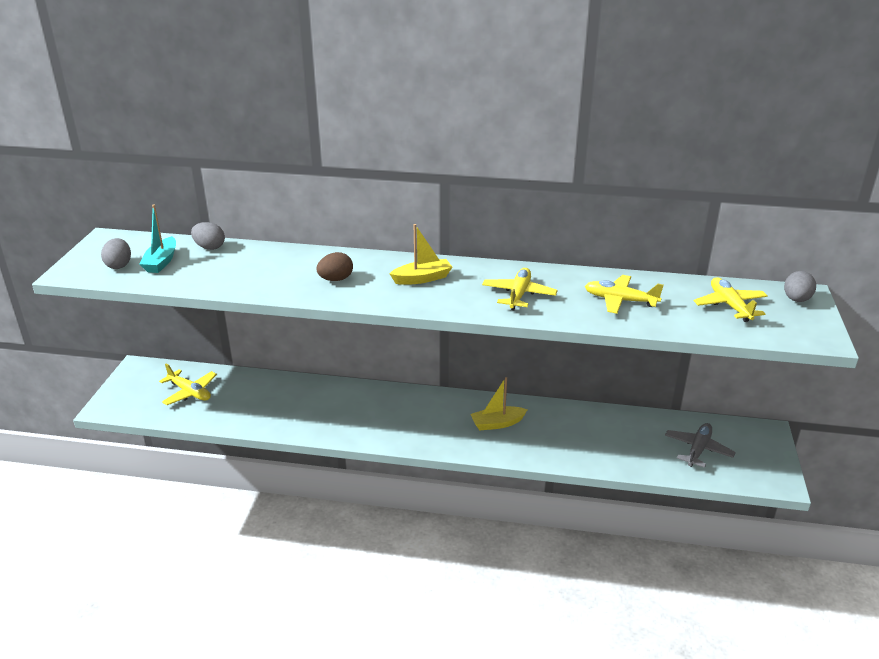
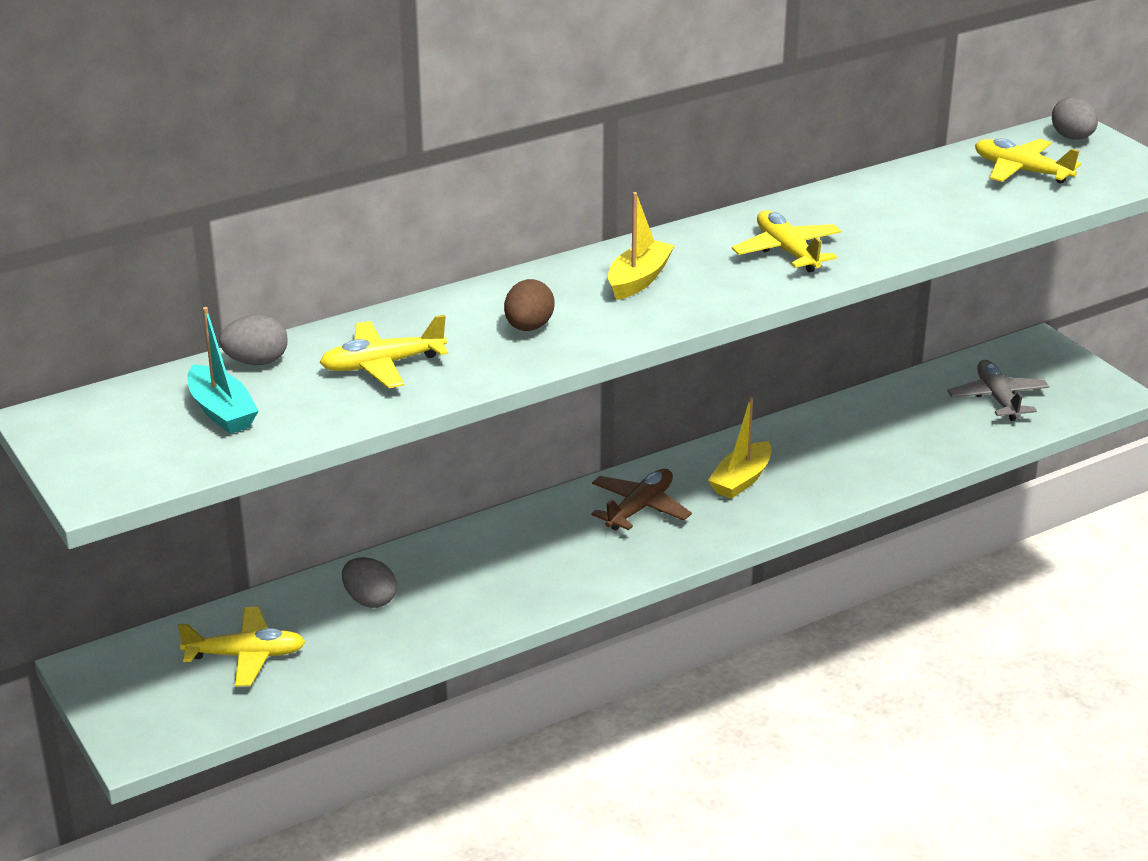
camera: 40 degrees left, 0 degrees up
(119, 265) = (161, 444): grey egg -> grey egg (370, 600)
(430, 412) = (639, 508): none -> brown plane
(620, 300) = (906, 211): yellow plane -> yellow plane (382, 365)

